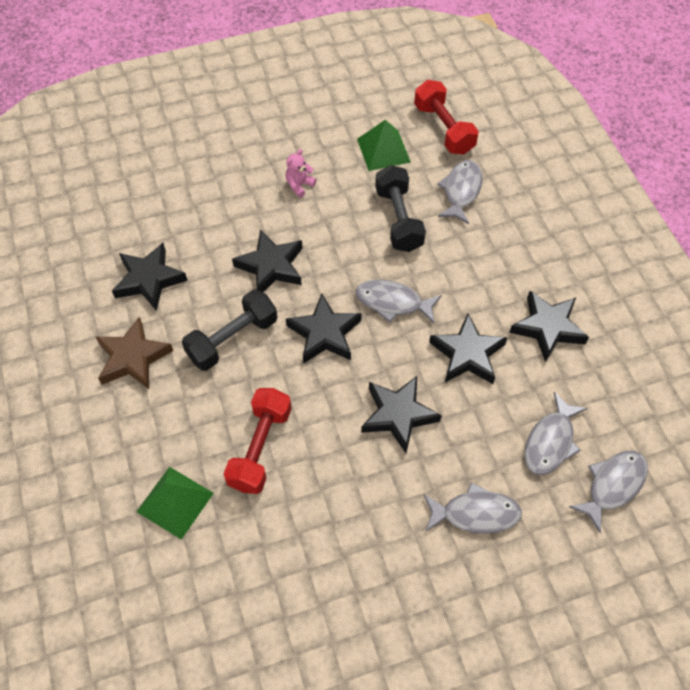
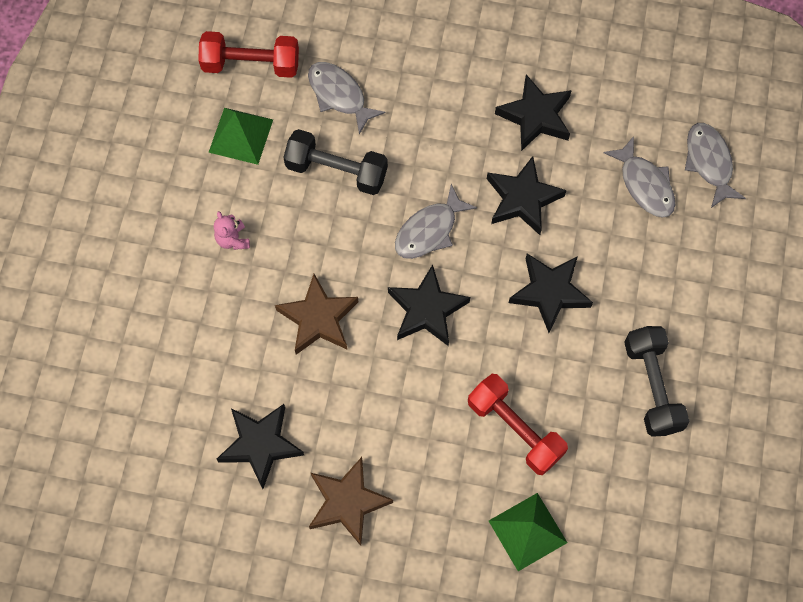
camera: 60 degrees left, 10 degrees up
(232, 339) = (382, 397): black dumbbell -> black dumbbell (652, 387)
(271, 266) = (318, 318): black star -> brown star
(475, 513) = (675, 283): grey fish -> none

